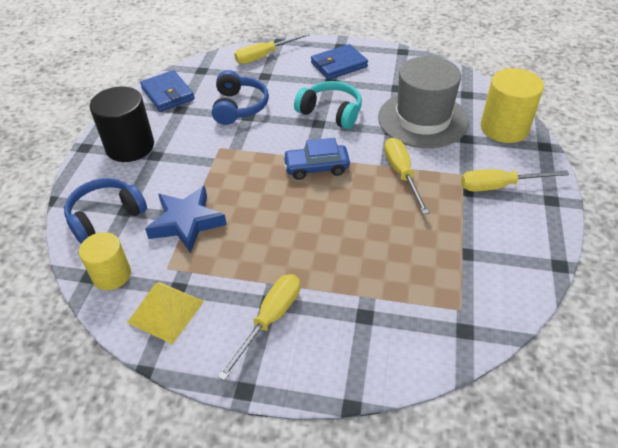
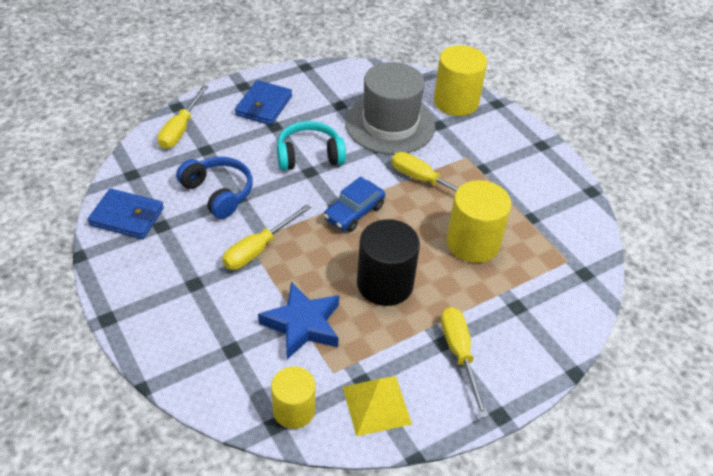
camera: 45 degrees left, 0 degrees up
(105, 216) = (220, 367): blue headphones -> none
(130, 146) = (157, 290): black cylinder -> black cylinder (385, 284)
(386, 242) = (473, 243): none -> yellow cylinder
(499, 186) = (500, 153): yellow screwdriver -> yellow screwdriver (258, 249)

